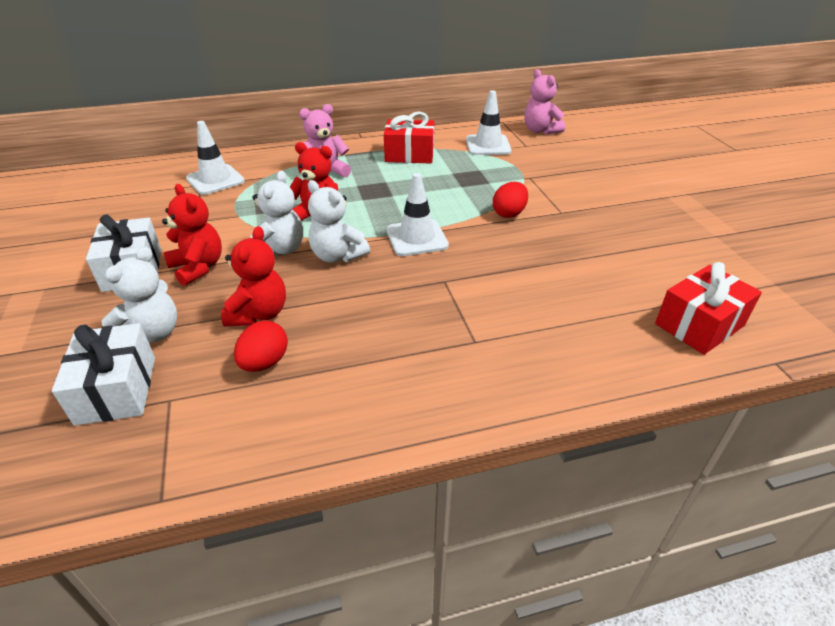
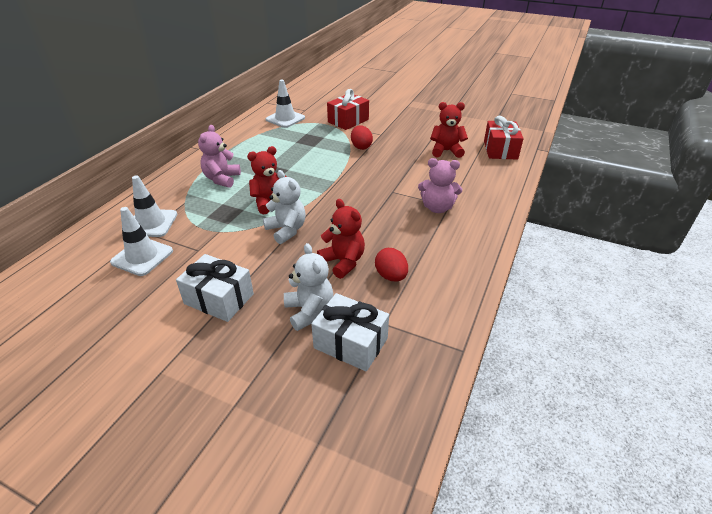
camera: 50 degrees left, 0 degrees up
(198, 267) = (259, 269): red teddy bear -> red teddy bear (446, 151)
(337, 256) = (323, 213): white teddy bear -> none
(409, 155) = (252, 144): red gift -> red gift (348, 121)
(416, 238) = (343, 181): white traffic cone -> white traffic cone (142, 257)
(540, 130) = (297, 99): pink teddy bear -> pink teddy bear (437, 208)

